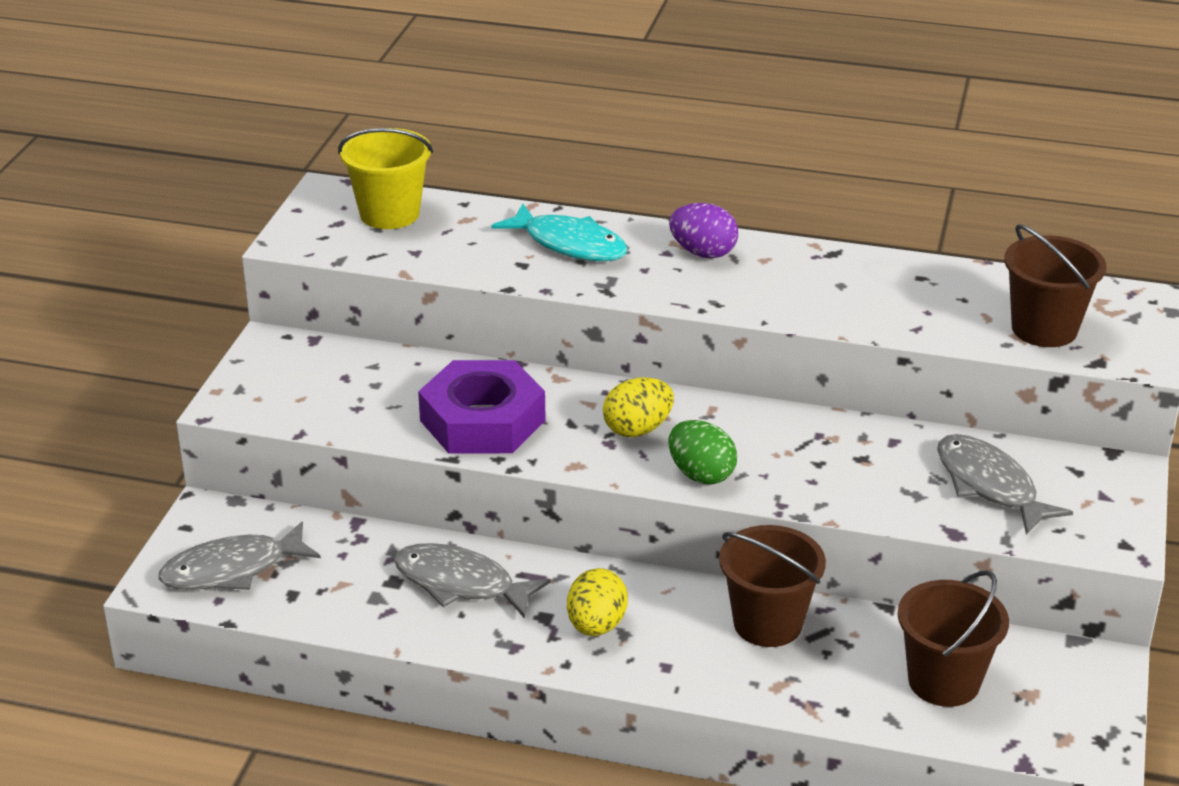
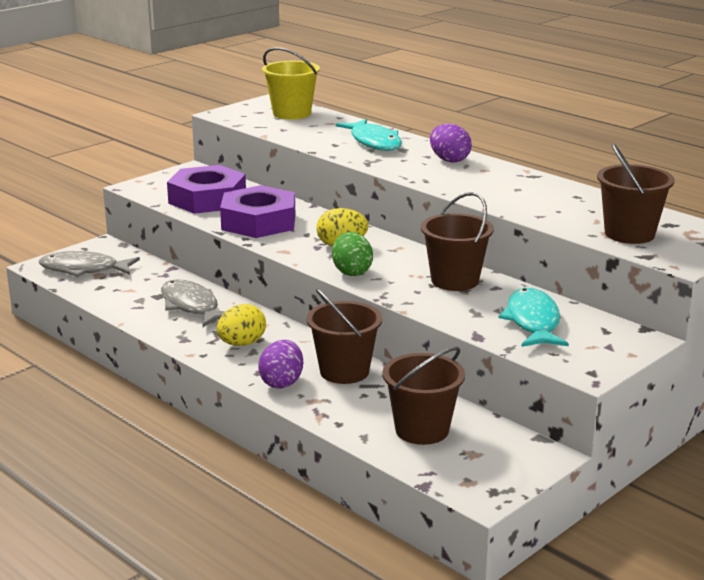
camera: 30 degrees right, 10 degrees down
(362, 398) = (207, 199): none -> purple nut
(712, 671) = (282, 382): none -> purple egg
(837, 446) = (455, 280): none -> brown bucket
(990, 485) = (533, 321): grey fish -> turquoise fish

